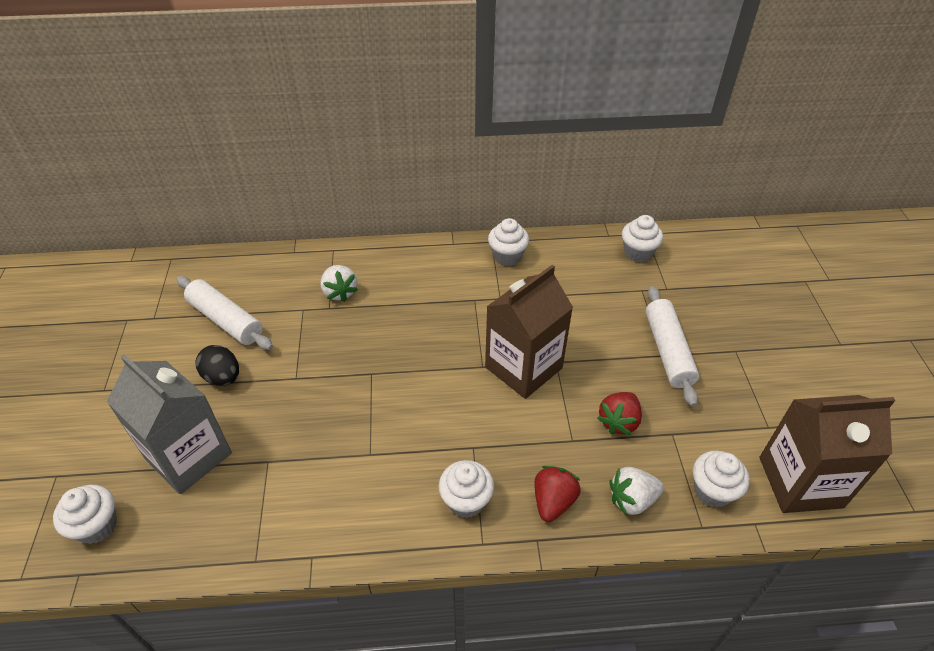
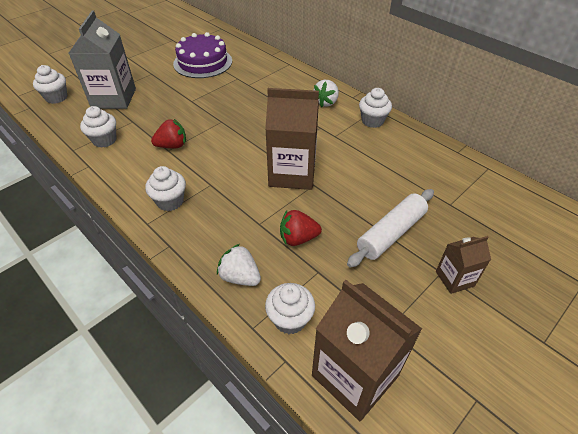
camera: 50 degrees right, 0 degrees up
(223, 377) = (168, 81): black egg -> none
(226, 320) = (203, 62): white rolling pin -> purple cake
(340, 292) = (263, 82): white strawberry -> white strawberry (326, 102)
(553, 501) = (203, 238): red strawberry -> red strawberry (172, 146)
(638, 253) = (462, 173): white cupcake -> white cupcake (104, 140)
(748, 348) = (454, 278): none -> brown carton

